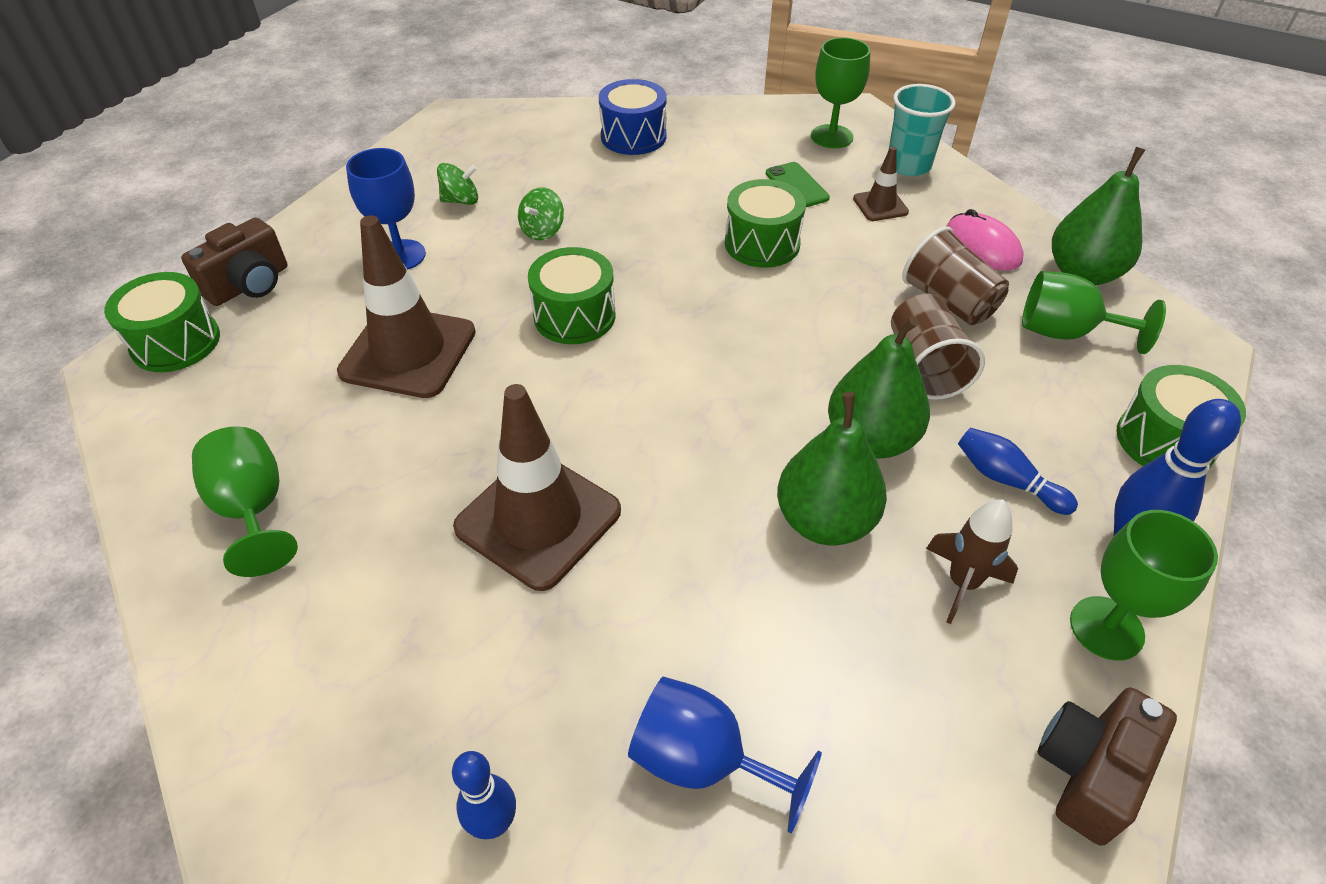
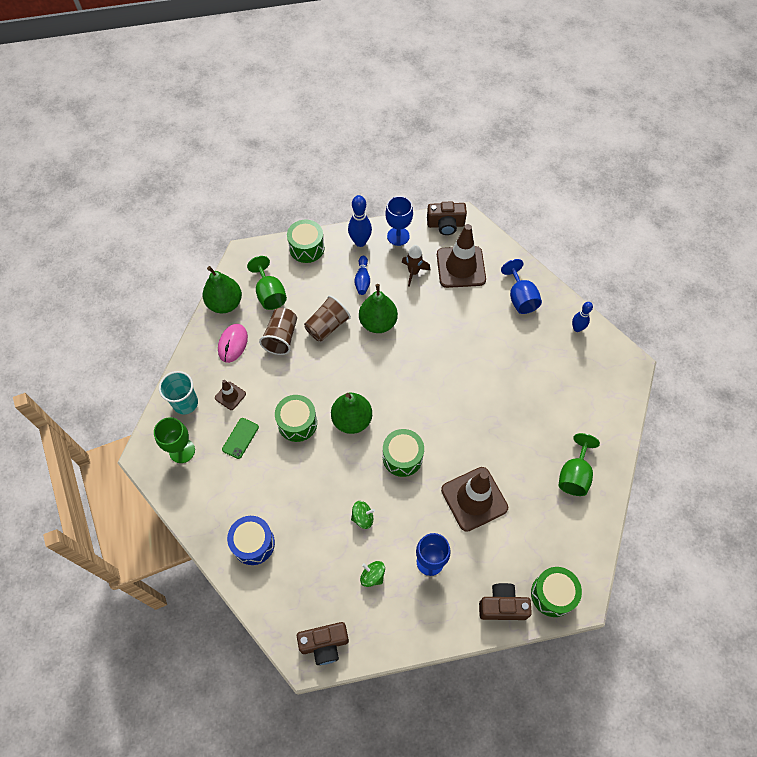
camera: 130 degrees left, 15 degrees up
(448, 133) = (324, 644): none -> brown camera
(538, 519) = (496, 390): brown traffic cone -> brown traffic cone (461, 267)
(825, 521) = (423, 316): green pear -> green pear (352, 420)
(1106, 628) = (398, 236): green goblet -> blue goblet

